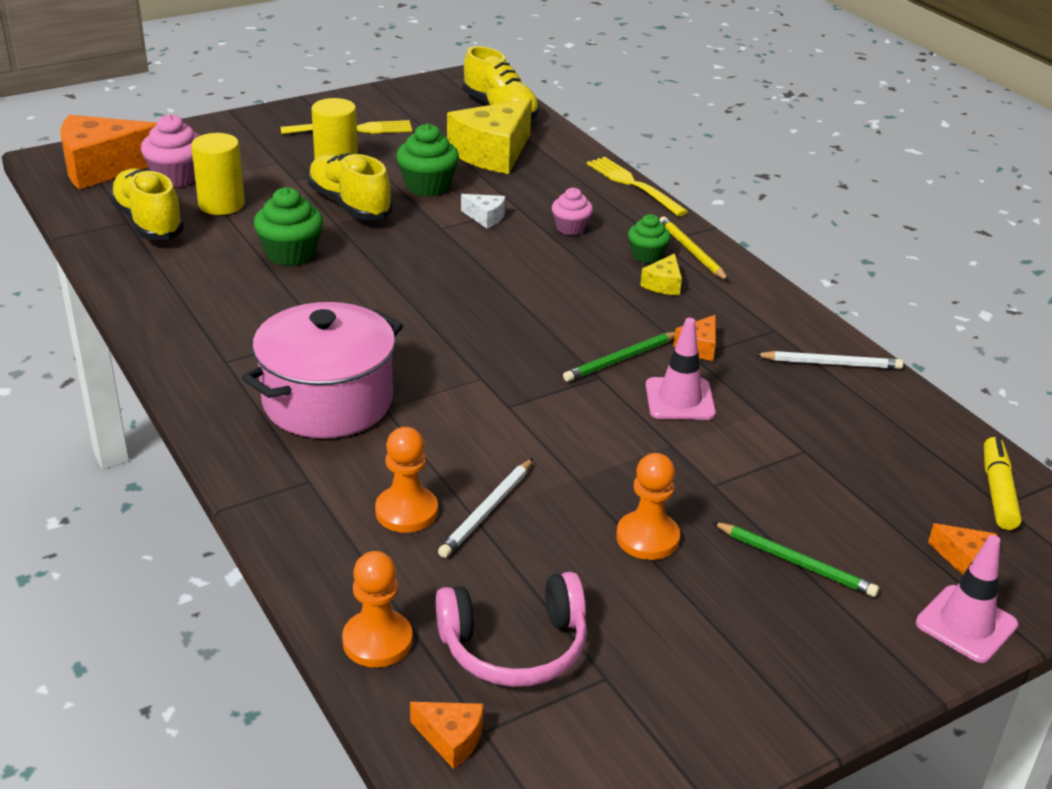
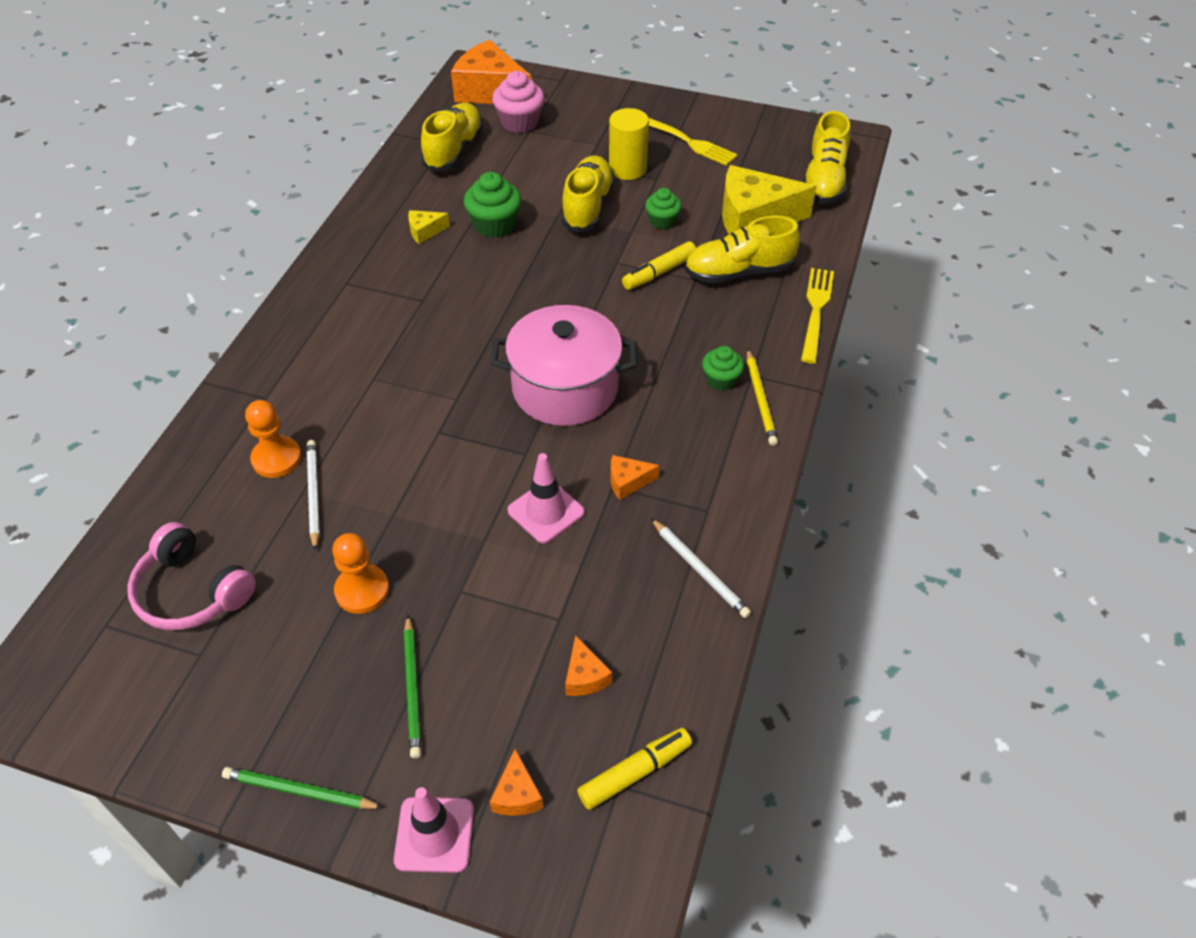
camera: 50 degrees right, 15 degrees up
(221, 205) = (512, 160): yellow cylinder -> none
(328, 401) = (352, 351): pink pot -> pink pot (565, 388)
(377, 641) = (145, 526): orange pawn -> none
(427, 186) = (662, 221): green cupcake -> green cupcake, size x0.64
(451, 739) = (86, 614): orange cheese -> orange cheese (585, 676)
(485, 217) = (659, 272): white cheese -> yellow marker
(487, 511) = (313, 494): white pencil -> white pencil turned 90 degrees clockwise
(542, 189) = (739, 272): none -> yellow shoe
(571, 228) = (704, 320): pink cupcake -> none
(621, 359) = (560, 451): green pencil -> green pencil (299, 791)
(663, 284) = (691, 413): yellow cheese -> yellow cheese (425, 231)
(691, 251) = (760, 399): yellow pencil -> yellow pencil turned 150 degrees clockwise

